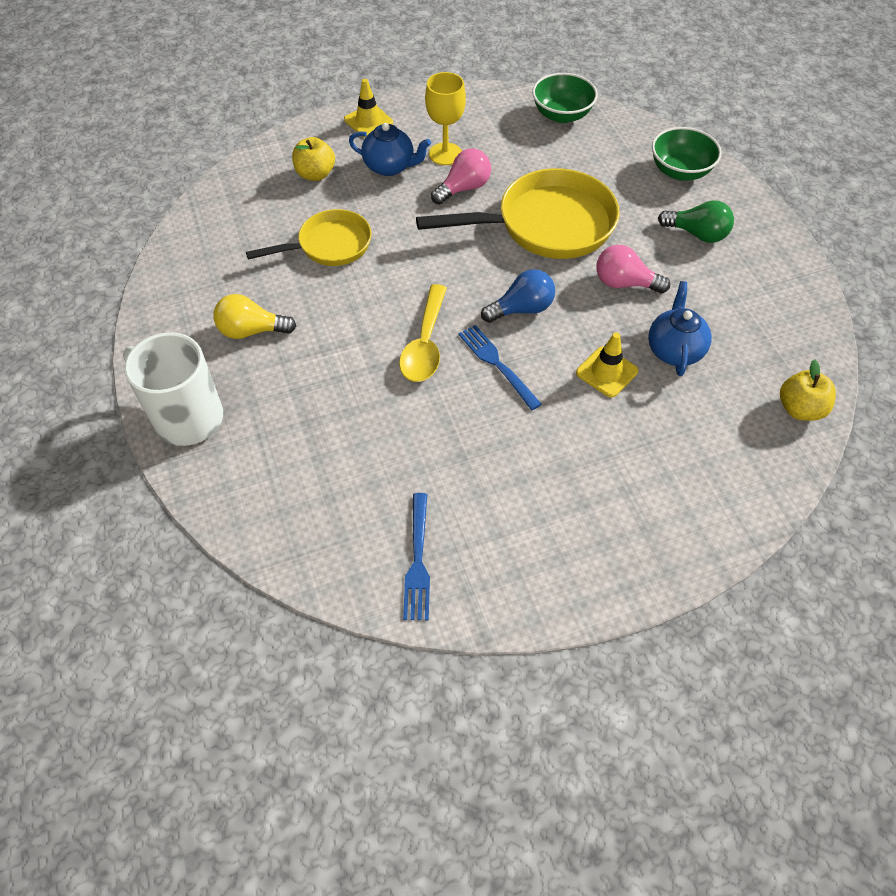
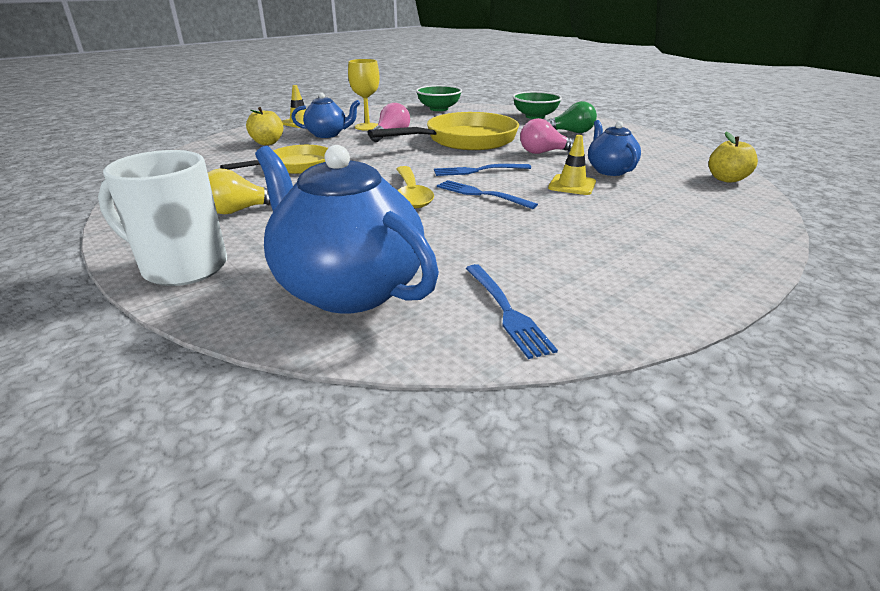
camera: 20 degrees left, 25 degrees down
(307, 490) = (348, 288): none -> blue teapot
(522, 309) = (478, 170): blue light bulb -> blue fork

